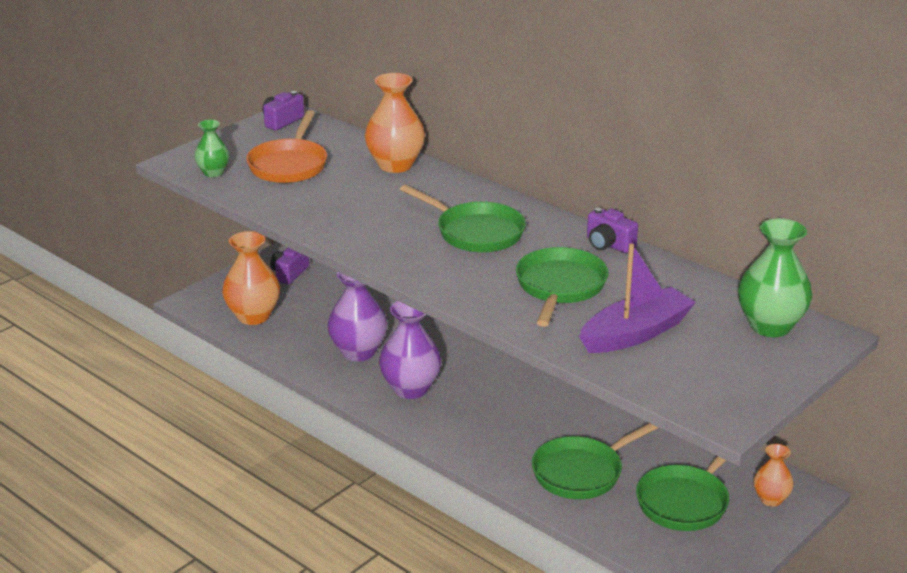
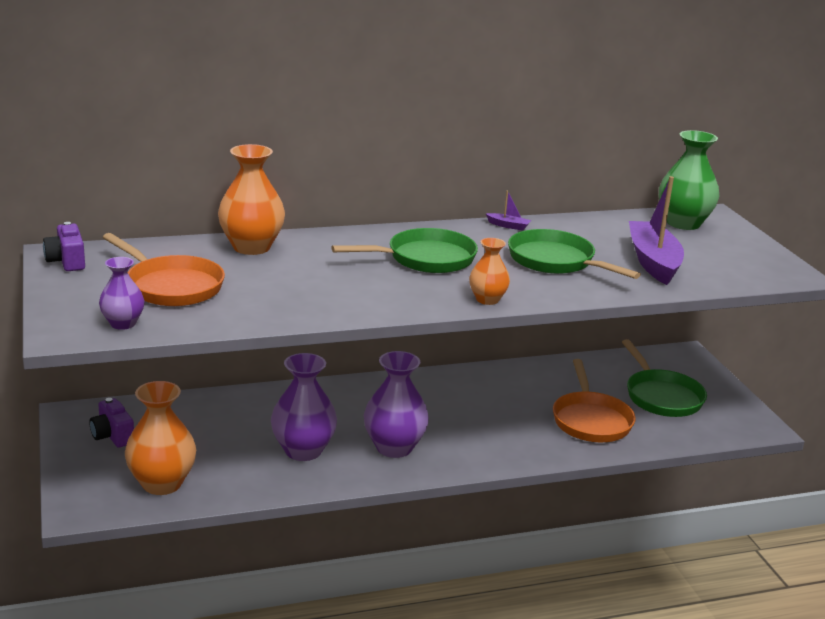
camera: 60 degrees left, 5 degrees down
(213, 172) = (123, 324): green vase -> purple vase
(582, 472) = (590, 420): green pan -> orange pan
(608, 244) = (508, 226): purple camera -> purple boat
(771, 499) = (683, 367): orange vase -> orange vase (487, 299)

